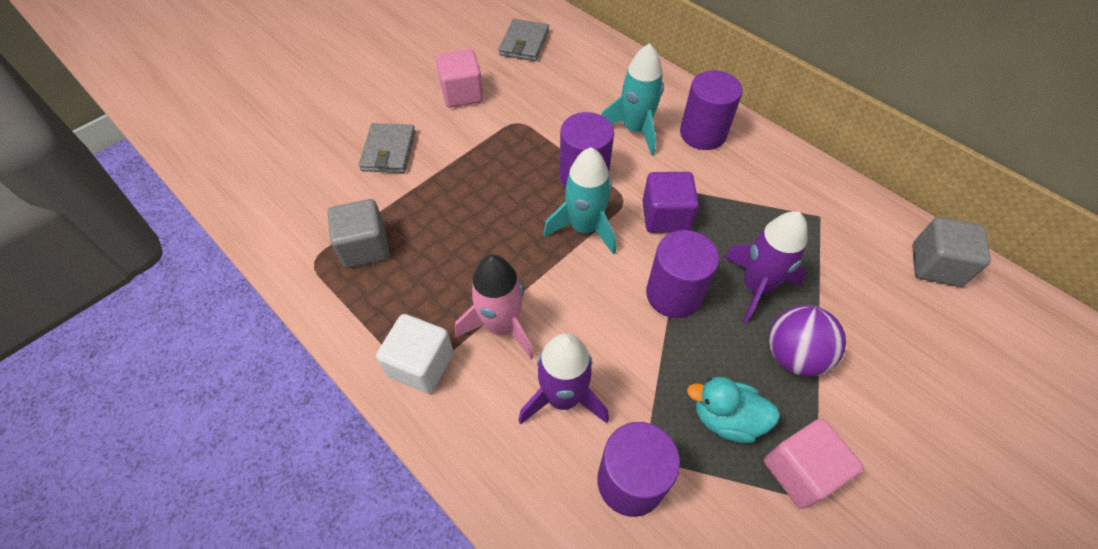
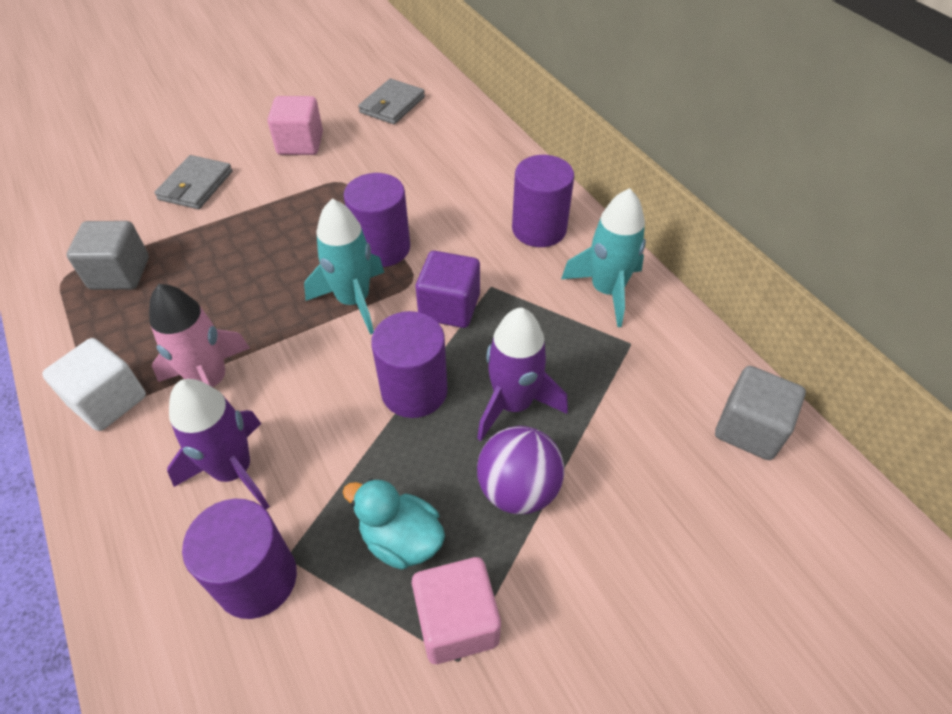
camera: 15 degrees right, 5 degrees down
(635, 130) = (464, 211): turquoise rocket -> turquoise rocket (607, 291)

